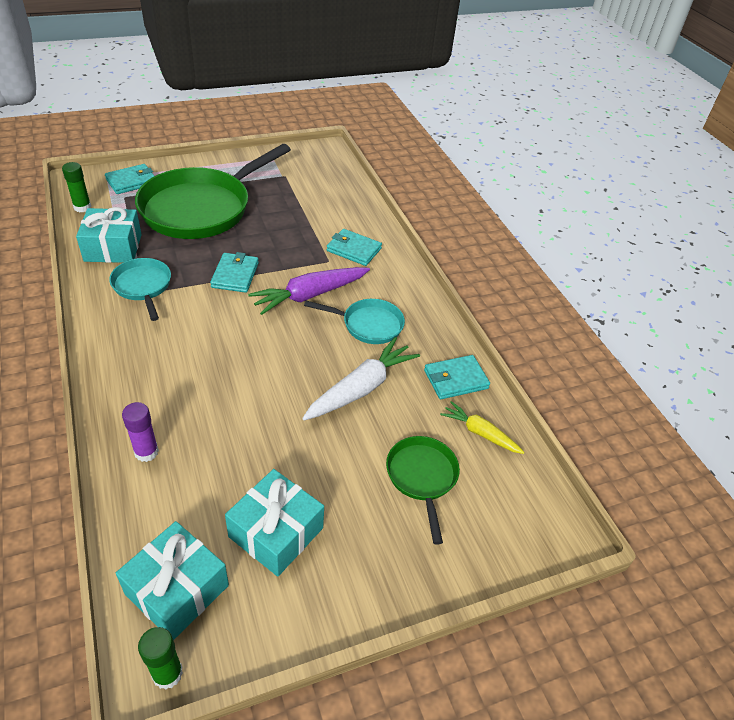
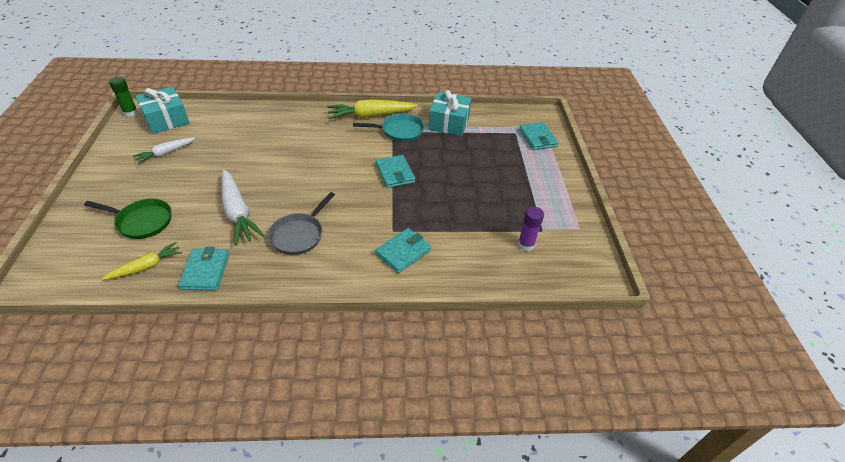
camera: 110 degrees right, 0 degrees up
(82, 207) = (503, 114): green glue stick -> none
(109, 321) = (370, 116): none -> yellow carrot
(146, 452) = (255, 119): purple glue stick -> purple glue stick (526, 245)
(201, 208) = (492, 169): green pan -> none
(235, 275) = (395, 173): turquoise wallet -> turquoise wallet turned 45 degrees clockwise
(276, 532) = (165, 153): turquoise gift -> white carrot
(309, 295) = (352, 208): purple carrot -> none
(368, 325) = (299, 235): turquoise pan -> grey pan

